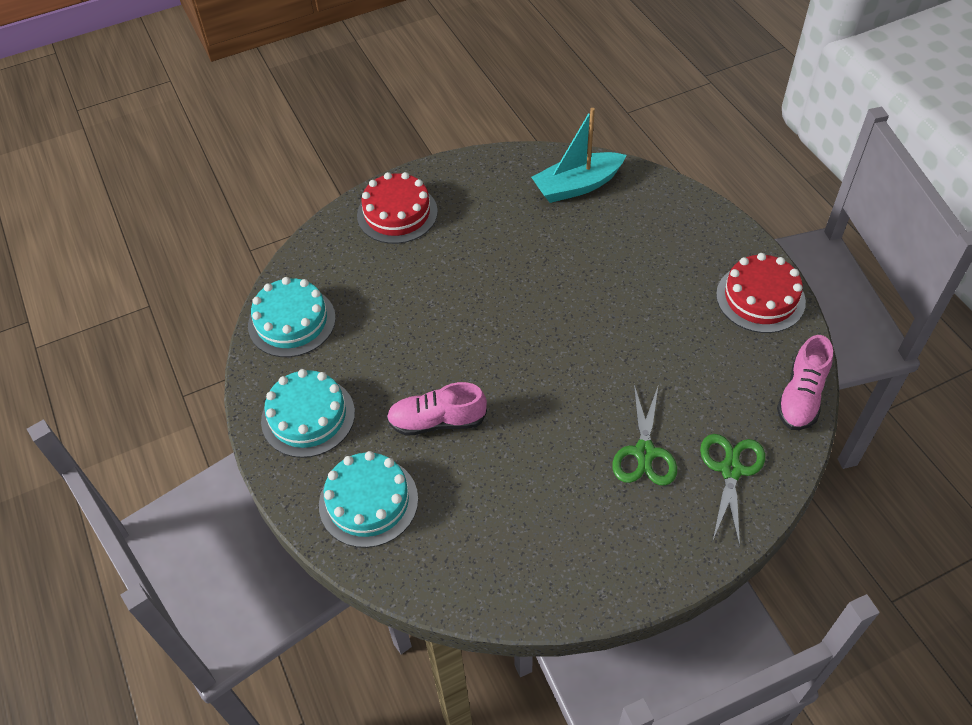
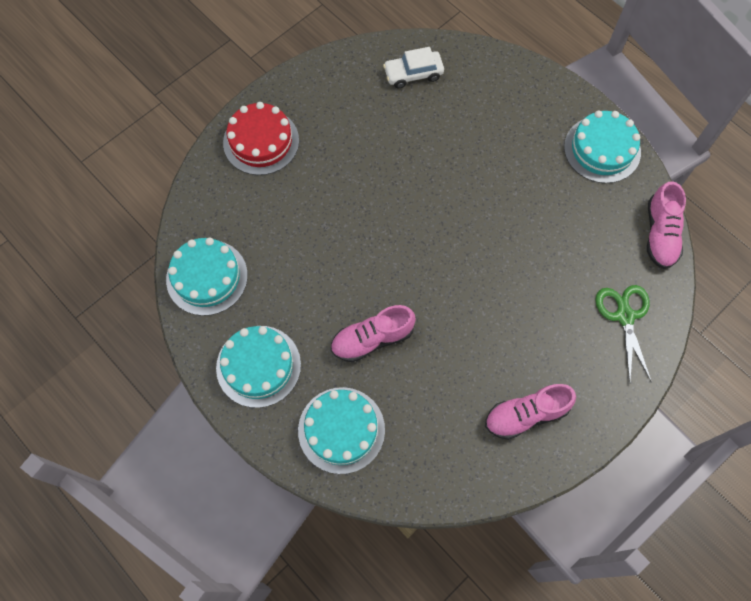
camera: 20 degrees left, 15 degrees up
(577, 186) = (413, 74): turquoise boat -> white car
(579, 542) = (526, 414): none -> pink shoe
(644, 453) = (552, 320): green scissors -> none
(760, 298) = (602, 149): red cake -> turquoise cake

